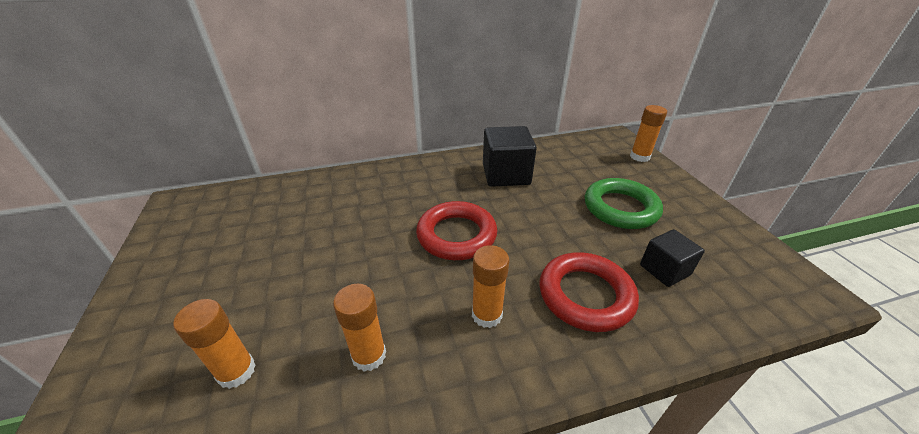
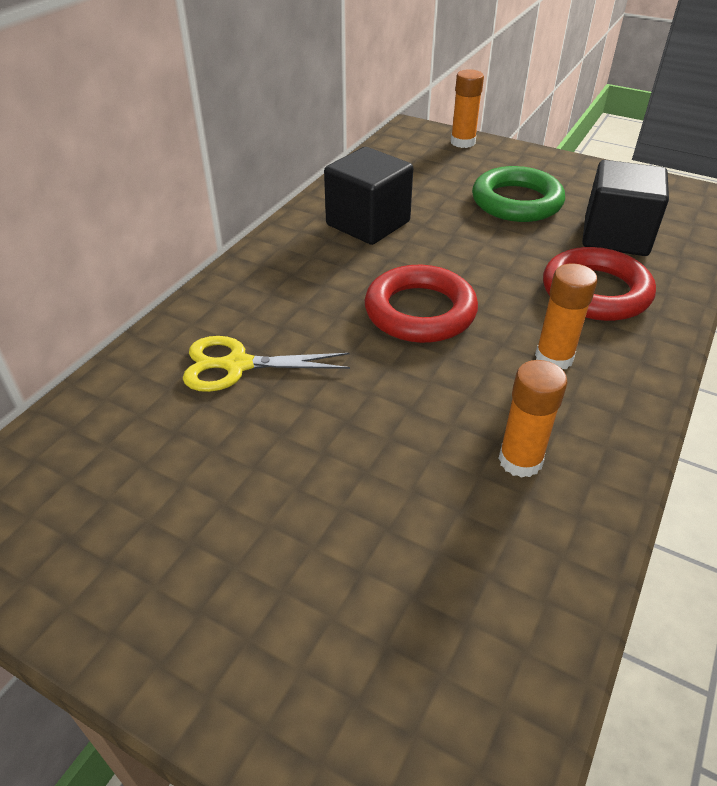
camera: 45 degrees left, 5 degrees up
(236, 371) = (432, 575): orange glue stick -> none
(340, 206) = (237, 365): none -> yellow scissors
(664, 270) = (615, 236): black cube -> black cube, size x1.63

